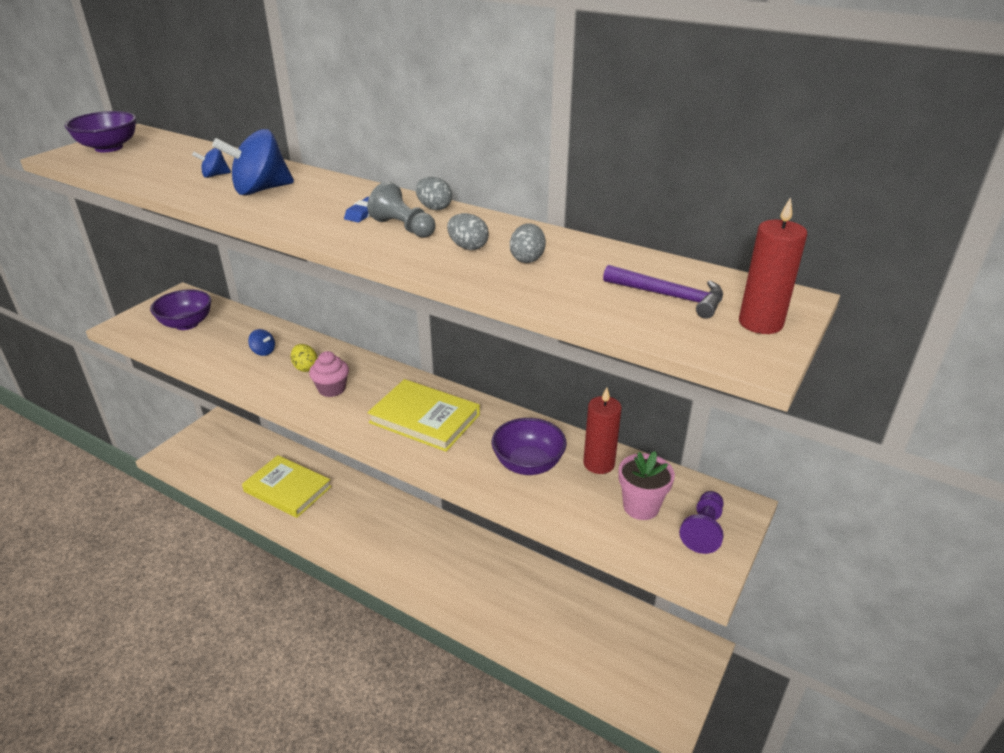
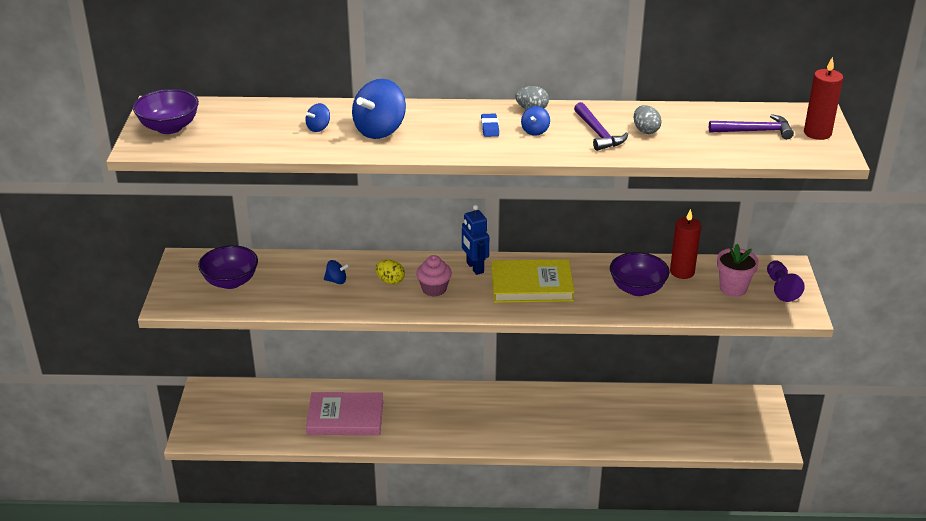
camera: 30 degrees left, 0 degrees up
(287, 489) = (345, 417): yellow book -> pink book
(392, 382) = (474, 267): none -> blue robot
(403, 228) = (535, 131): grey pawn -> blue spinning top
(468, 247) = (598, 133): grey egg -> purple hammer

